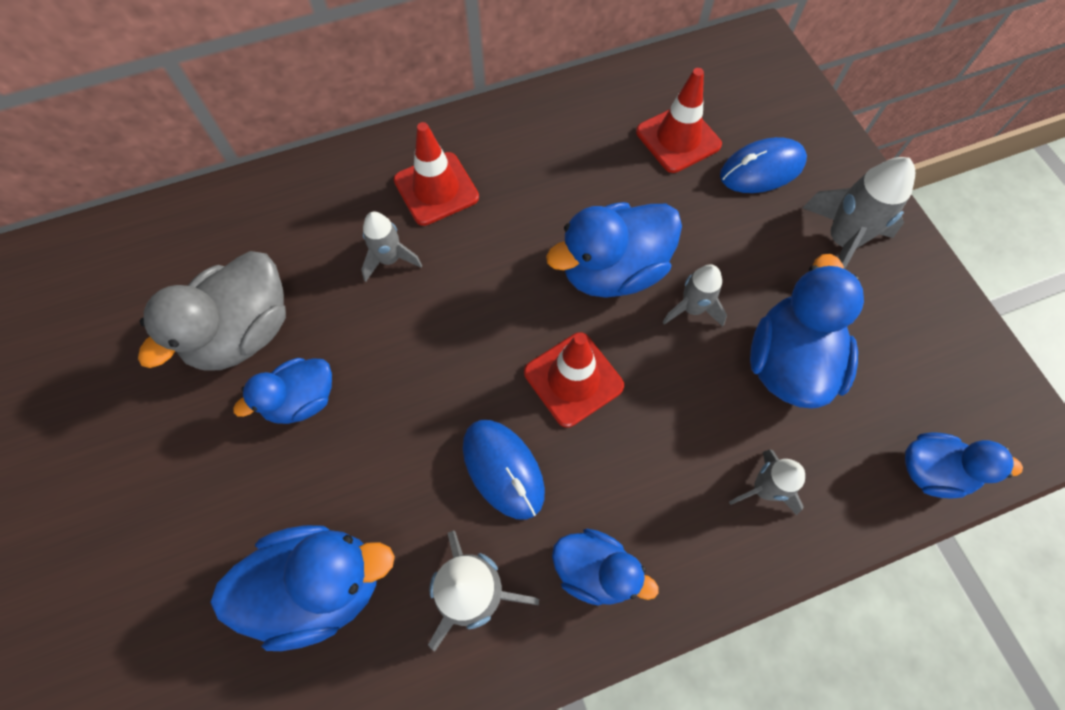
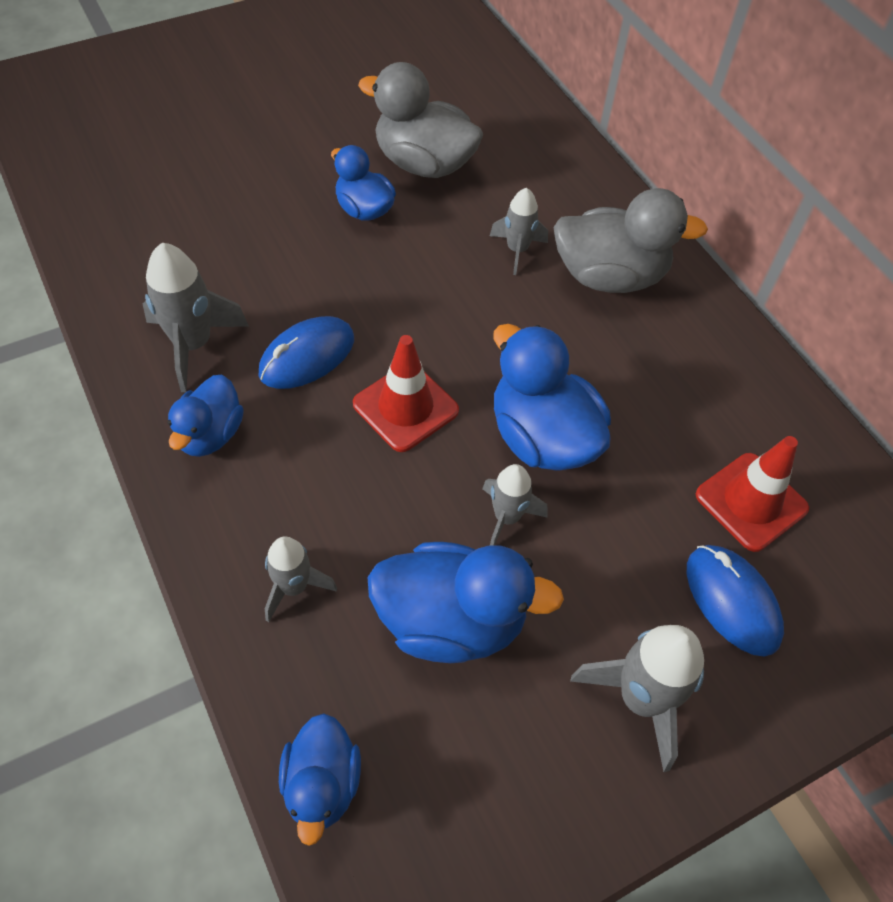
camera: 80 degrees right, 10 degrees down
(320, 586) = (203, 244): blue duck -> none
(436, 189) = (609, 276): red traffic cone -> grey duck

